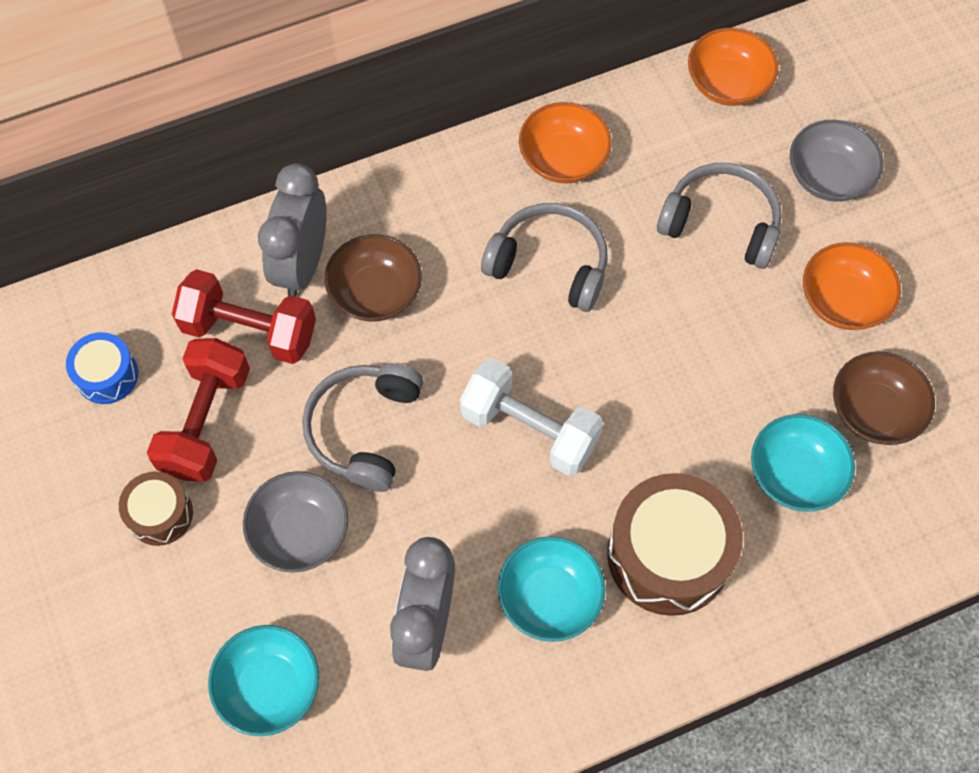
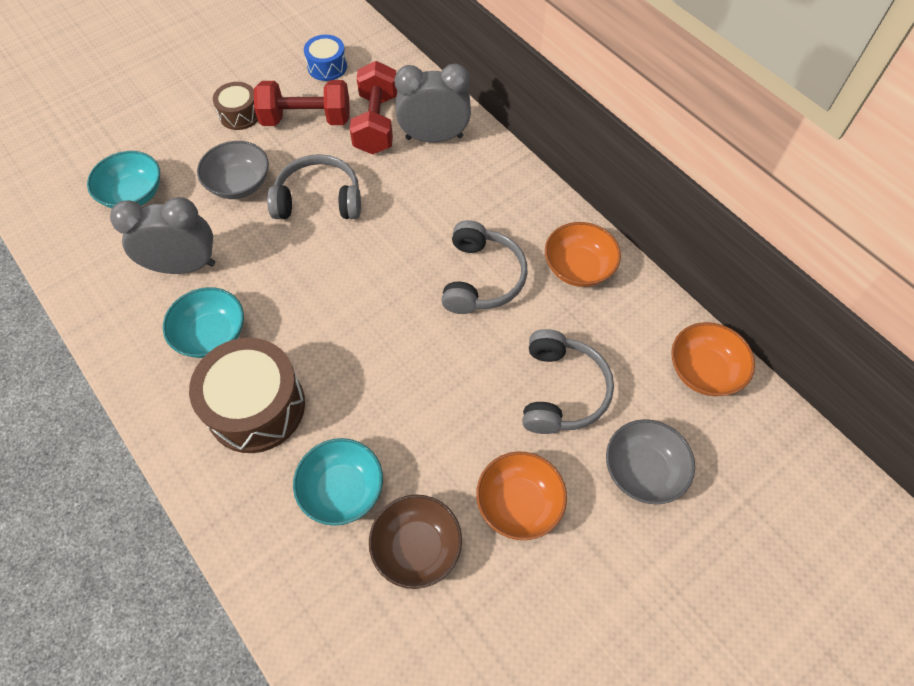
camera: 75 degrees right, 5 degrees down
(375, 292) = (425, 181): brown bowl -> none
(529, 429) = (341, 294): white dumbbell -> none

